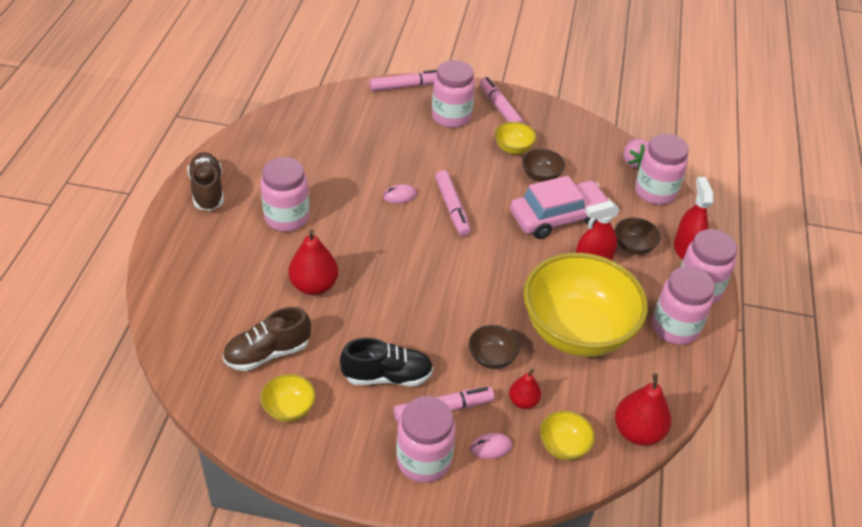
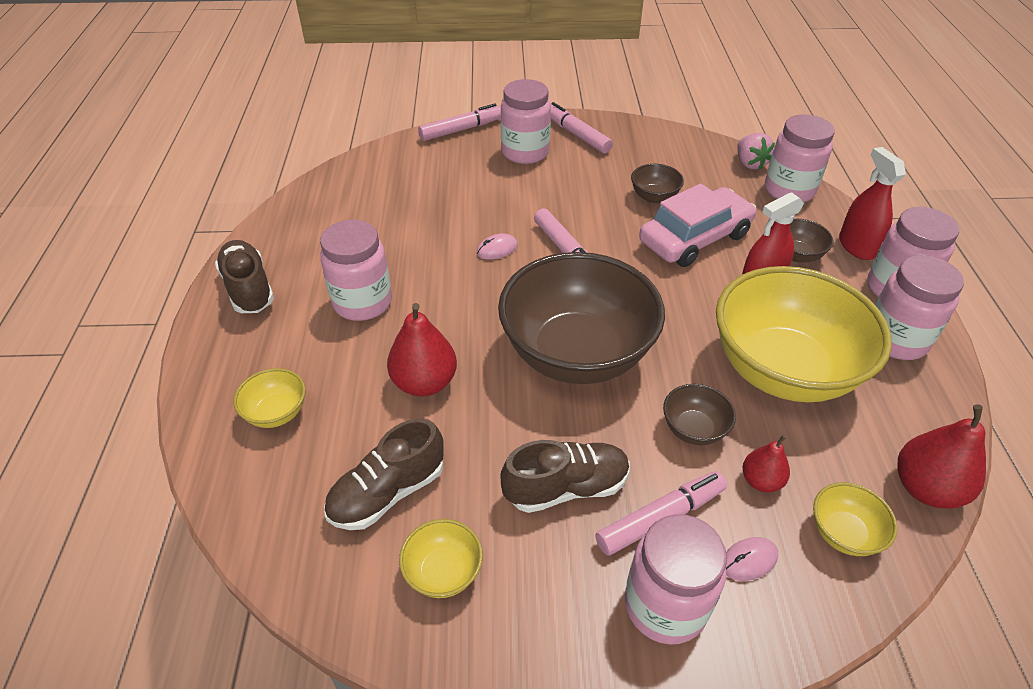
camera: 10 degrees left, 0 degrees up
(387, 376) = (566, 487): black shoe -> brown shoe
(429, 288) = (577, 354): none -> brown bowl
(513, 148) = (609, 173): yellow bowl -> yellow bowl (276, 413)

